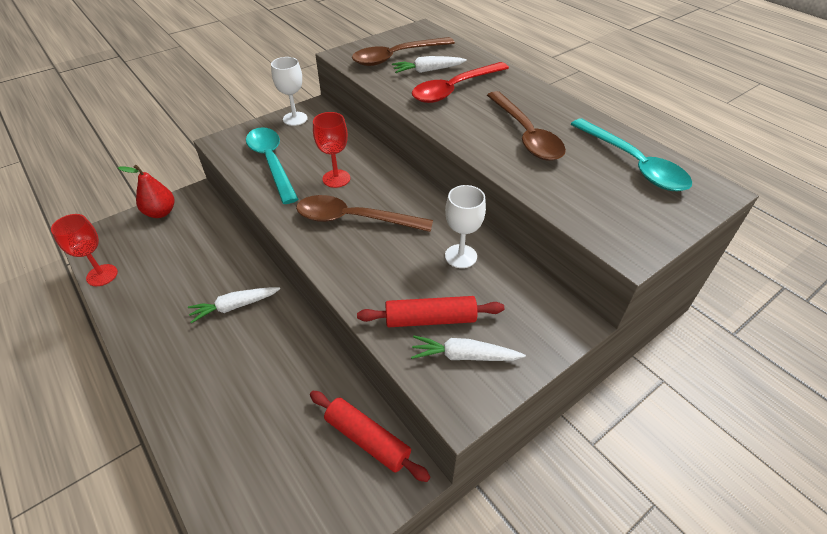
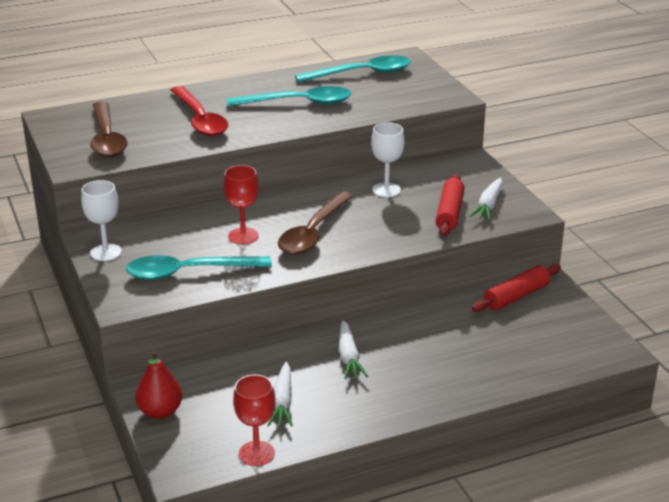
camera: 75 degrees left, 15 degrees down
(428, 70) = (151, 126): white carrot -> white carrot (282, 402)
(526, 135) = (299, 103): brown spoon -> turquoise spoon

